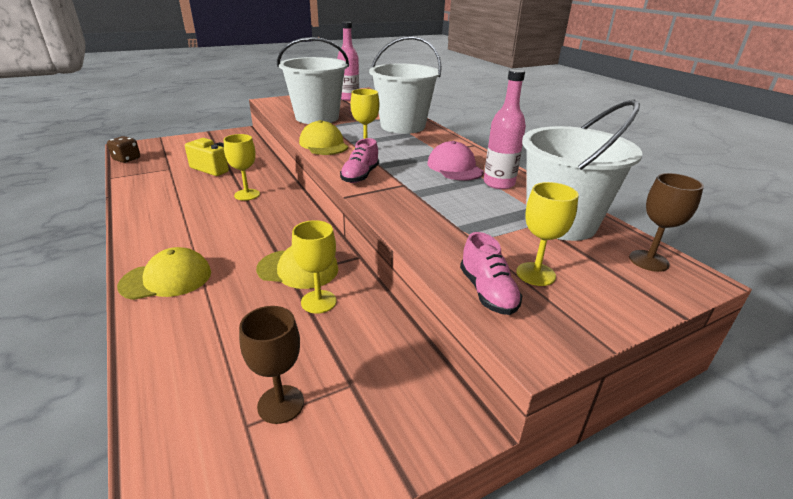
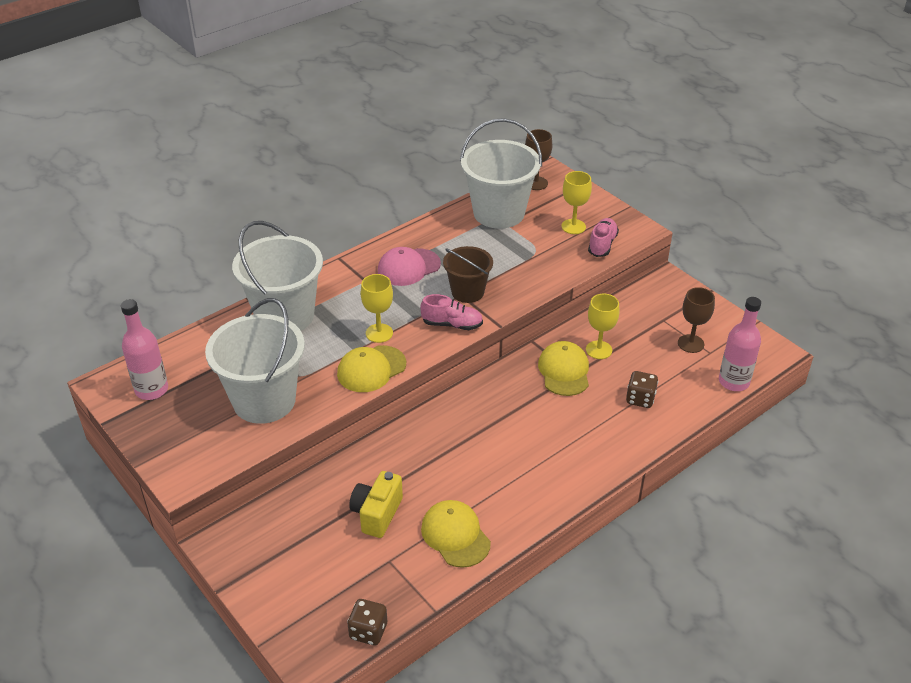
camera: 100 degrees left, 10 degrees up
(166, 279) = (611, 444): yellow cap -> yellow cap (455, 535)
(212, 317) = (640, 399): none -> brown dice
(247, 195) = (442, 451): yellow goblet -> none
(407, 188) = (467, 292): none -> brown bucket
(487, 292) = (602, 245): pink shoe -> pink shoe turned 45 degrees counterclockwise
(499, 183) = (437, 241): pink bottle -> pink bottle (733, 382)

